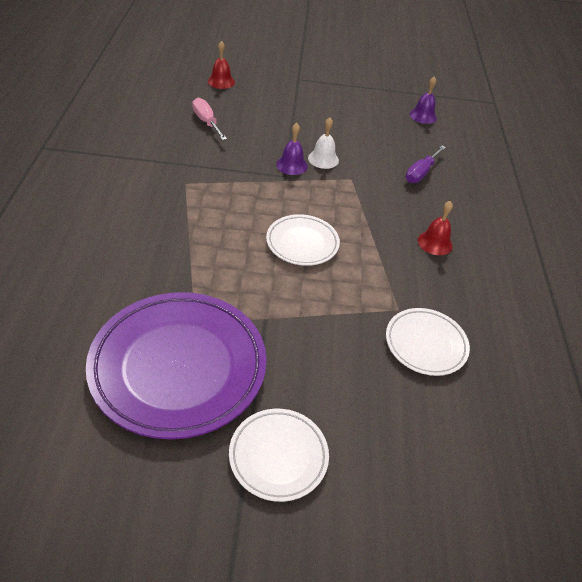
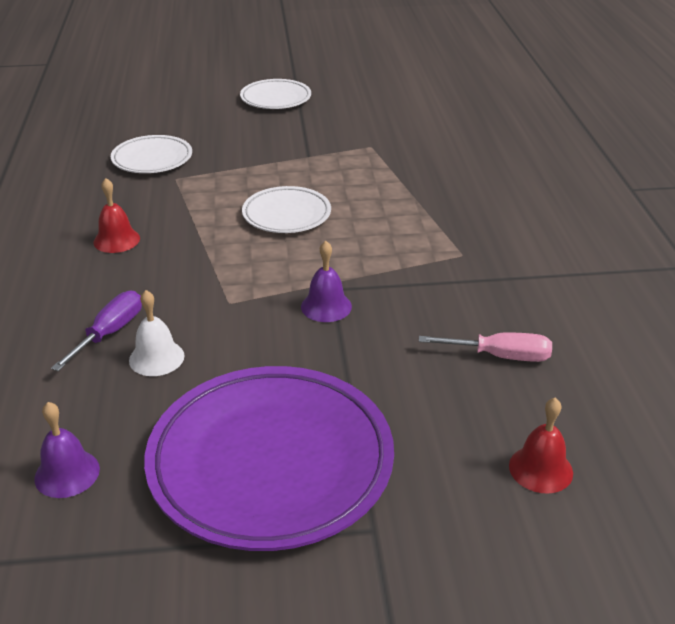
camera: 175 degrees right, 10 degrees down
(178, 367) = (369, 123): purple plate -> purple plate (271, 463)
(206, 122) = (500, 356): pink screwdriver -> pink screwdriver turned 45 degrees counterclockwise
(323, 159) = (277, 326): white bell -> white bell (156, 358)

